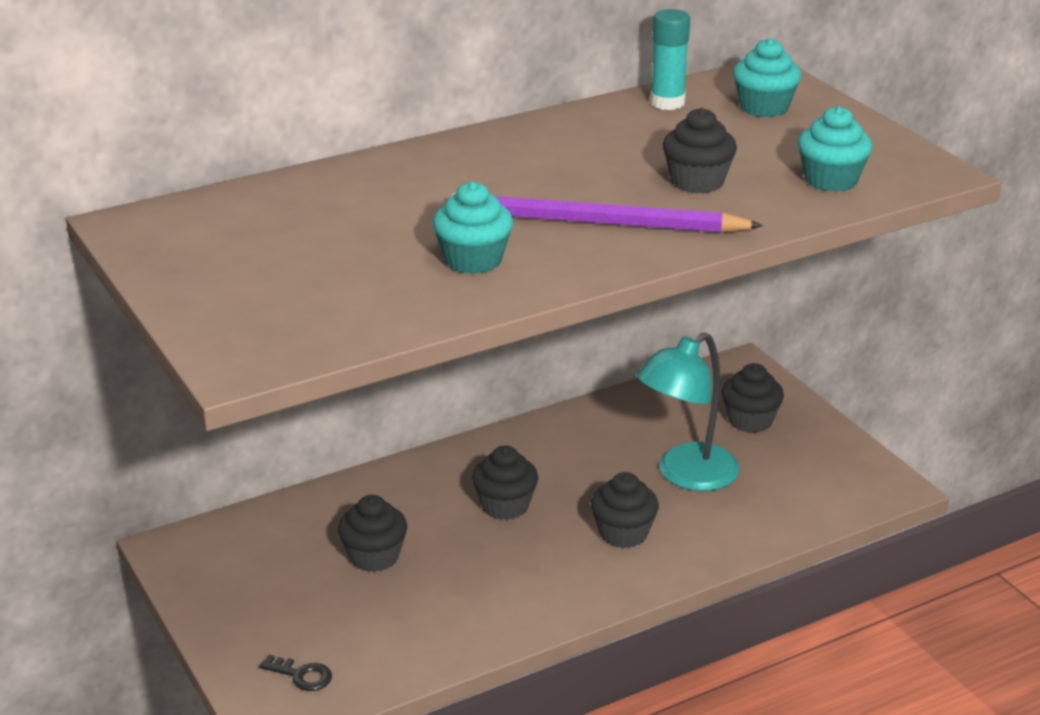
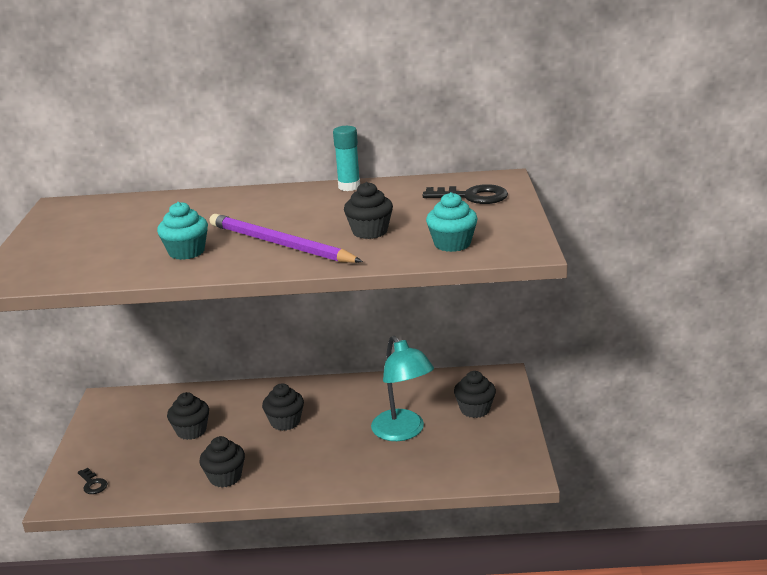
camera: 30 degrees right, 5 degrees down
(623, 533) = (333, 456): black cupcake -> black cupcake (225, 477)
(667, 103) = (417, 186): turquoise glue stick -> turquoise glue stick (349, 187)
(686, 475) = (403, 432): turquoise lamp -> turquoise lamp turned 105 degrees counterclockwise
(764, 107) = (472, 196): turquoise cupcake -> black key

